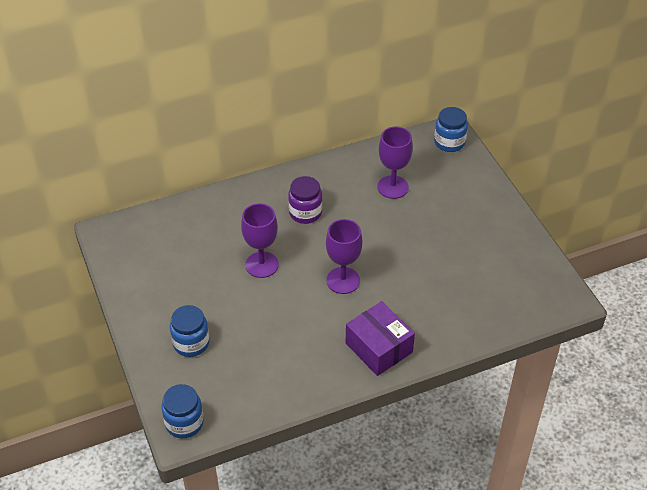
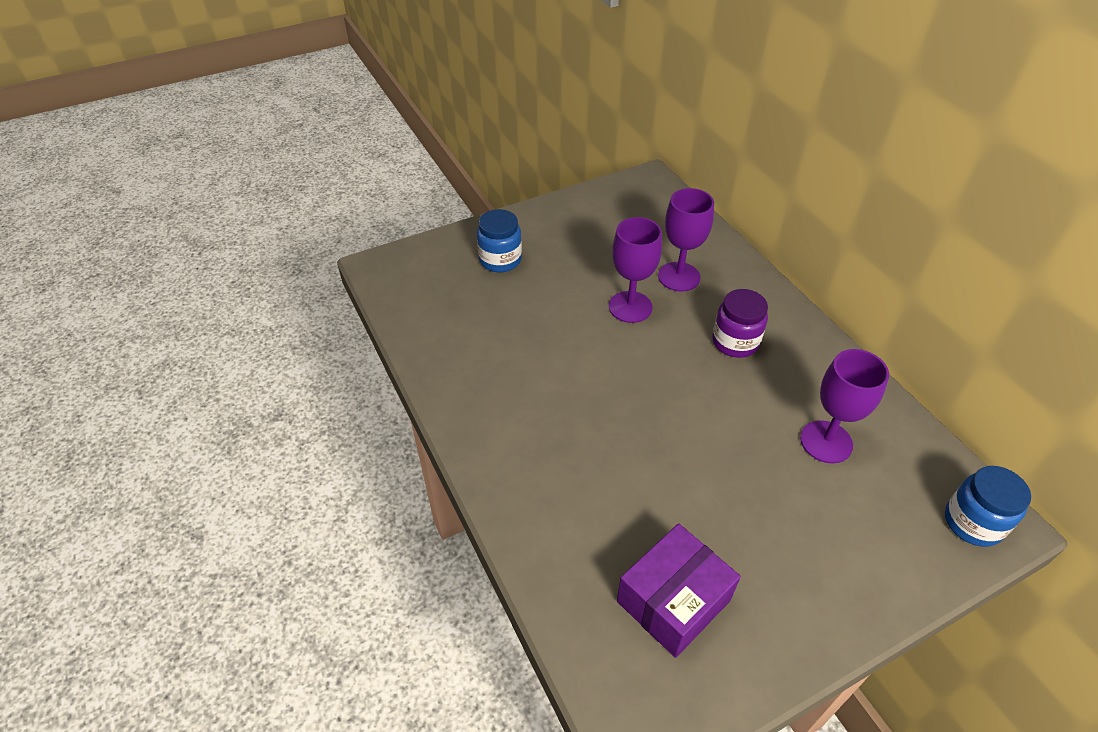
camera: 85 degrees right, 0 degrees up
(184, 423) = (392, 267): blue jar -> none
(343, 280) = (619, 391): purple goblet -> purple goblet (679, 277)
(379, 348) = (504, 437): purple box -> purple box (673, 601)

